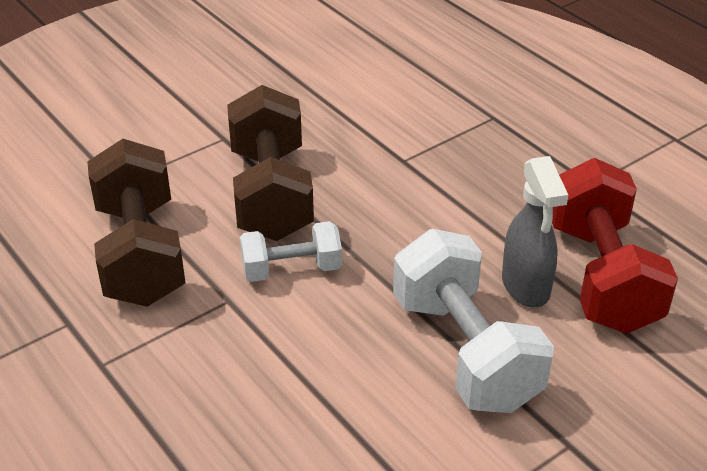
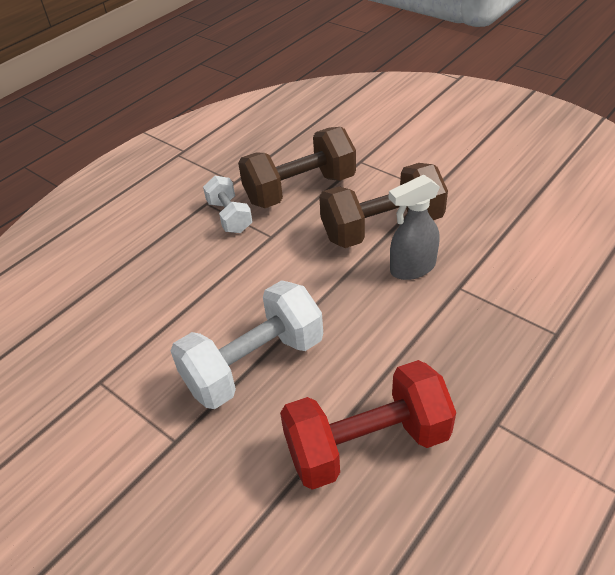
camera: 80 degrees right, 5 degrees up
(291, 269) = (308, 257): white dumbbell -> white dumbbell (229, 216)
(526, 287) = (335, 391): grey spray bottle -> grey spray bottle (412, 268)

